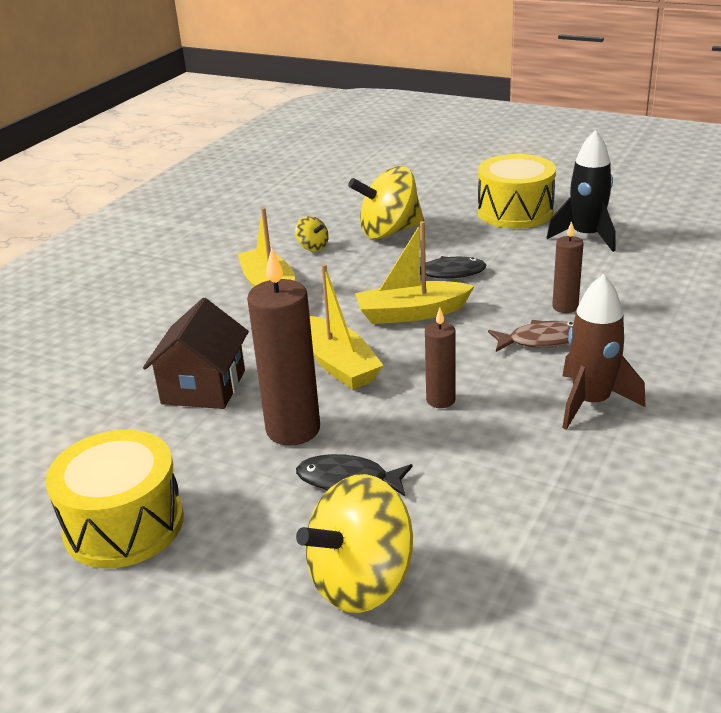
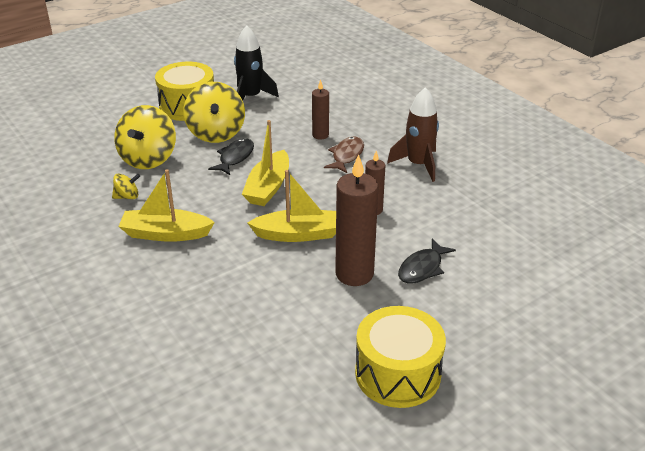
camera: 65 degrees left, 5 degrees up
(203, 387) = (268, 300): brown house -> none
(361, 581) = (510, 290): yellow spinning top -> yellow spinning top (216, 133)

